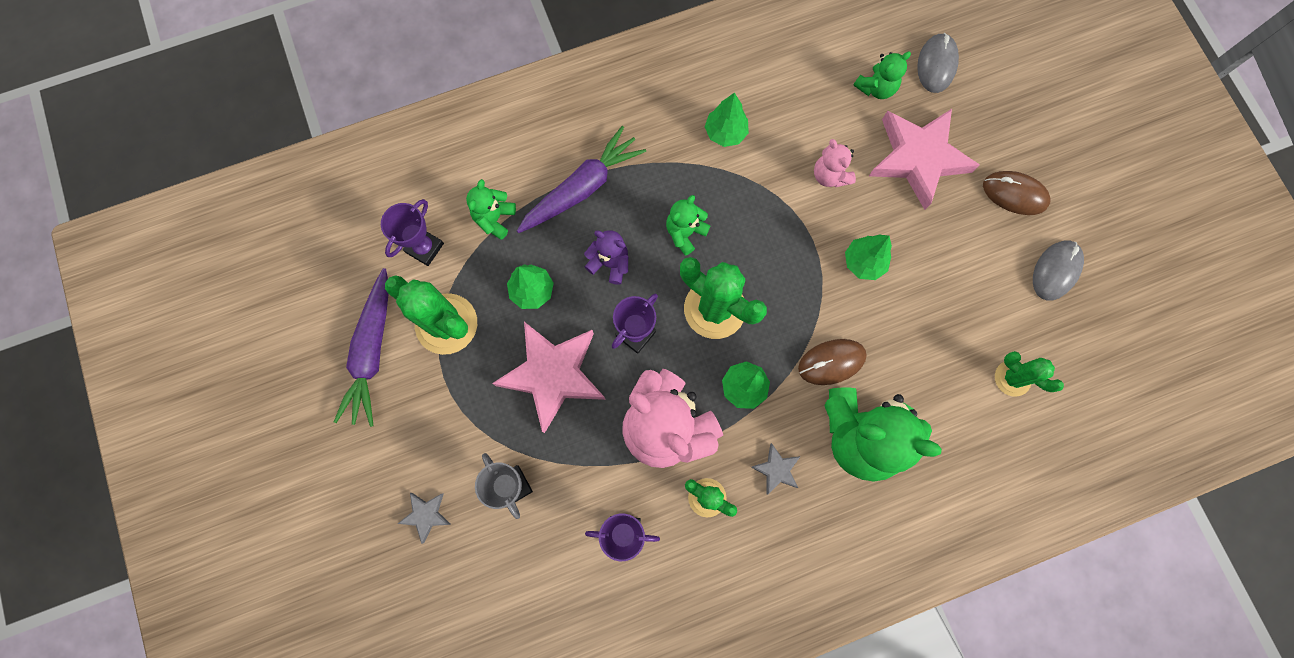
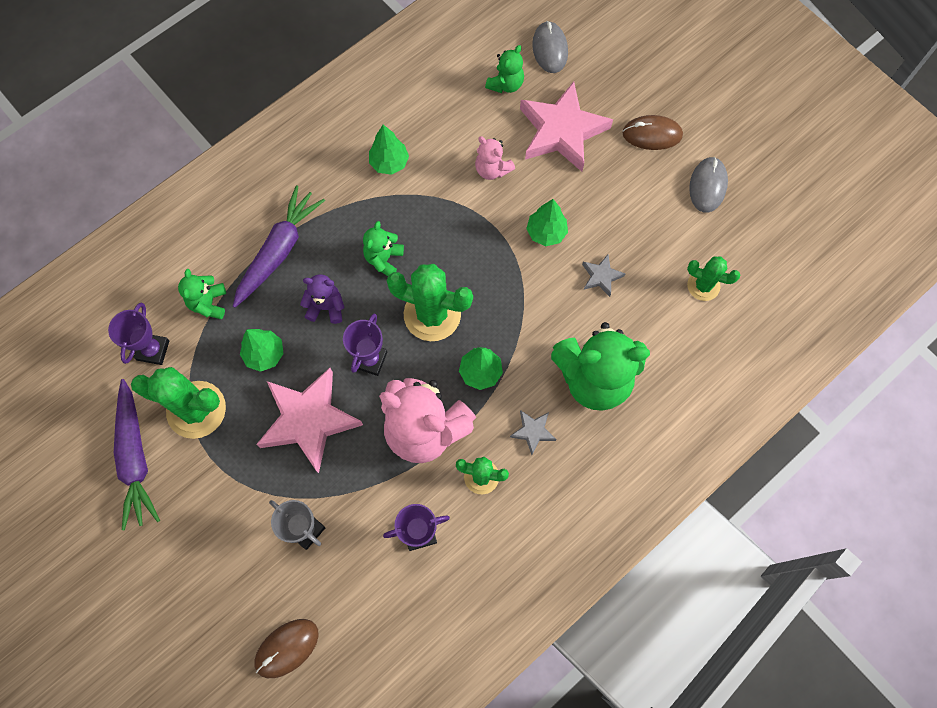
camera: 20 degrees left, 5 degrees down
(426, 515) = (235, 583): grey star -> grey star (601, 276)
(831, 362) = (548, 325): brown mouse -> brown mouse (287, 648)

